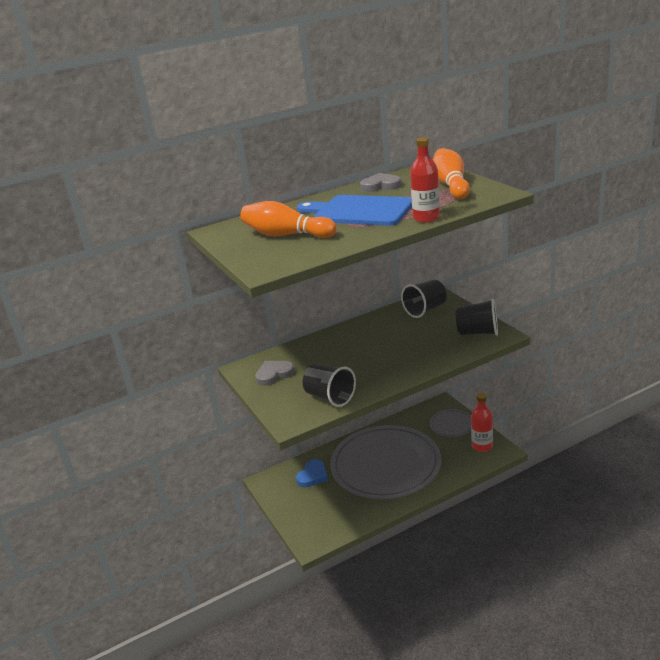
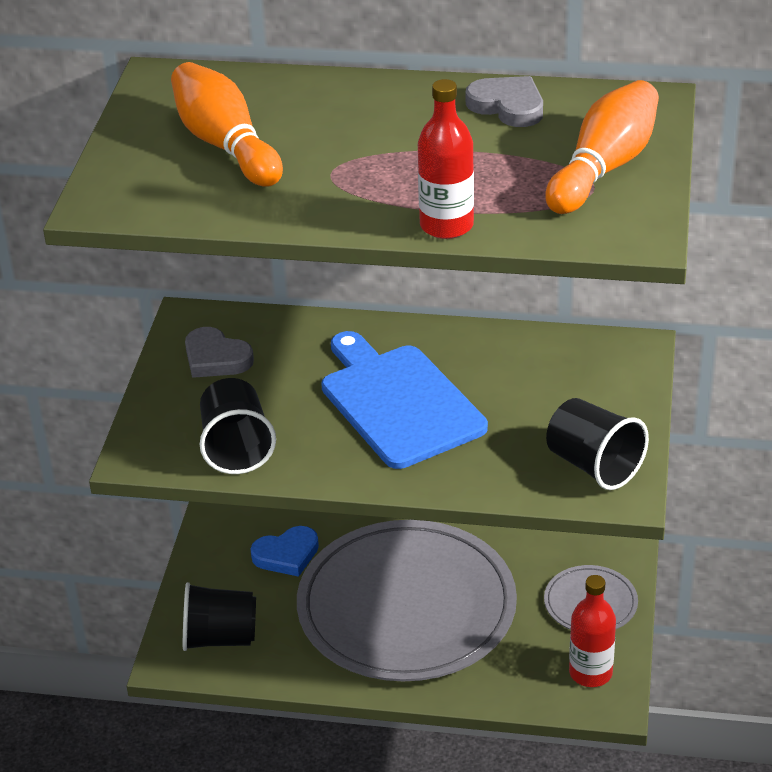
camera: 35 degrees right, 10 degrees up
(274, 374) = (216, 358): grey heart -> grey heart turned 150 degrees counterclockwise
(359, 211) = (389, 151): blue cutting board -> blue cutting board (399, 402)
(425, 310) = (578, 368): black cup -> black cup (220, 638)

